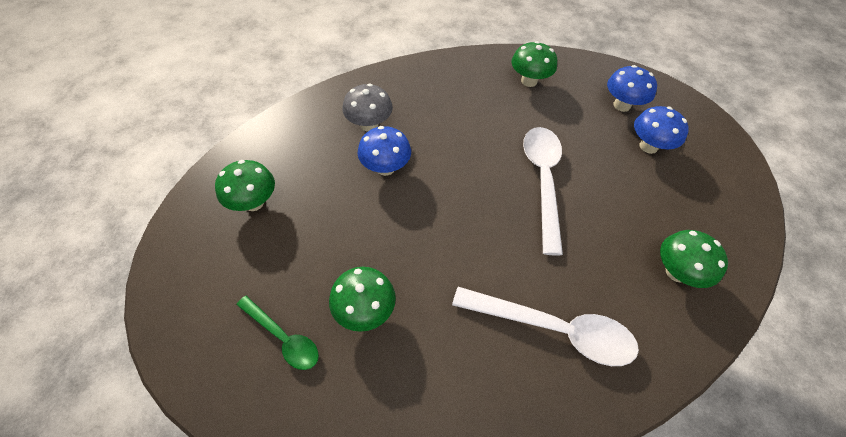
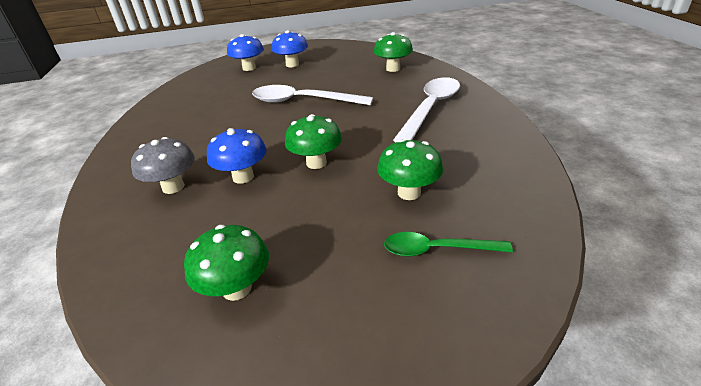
camera: 75 degrees left, 20 degrees down
(283, 337) = (437, 250): green spoon -> green spoon turned 135 degrees counterclockwise
(529, 81) = (192, 98): green mushroom -> green mushroom (316, 163)

